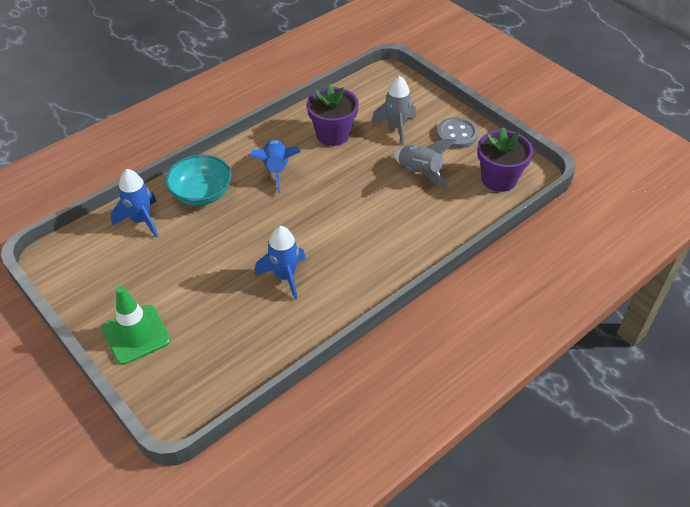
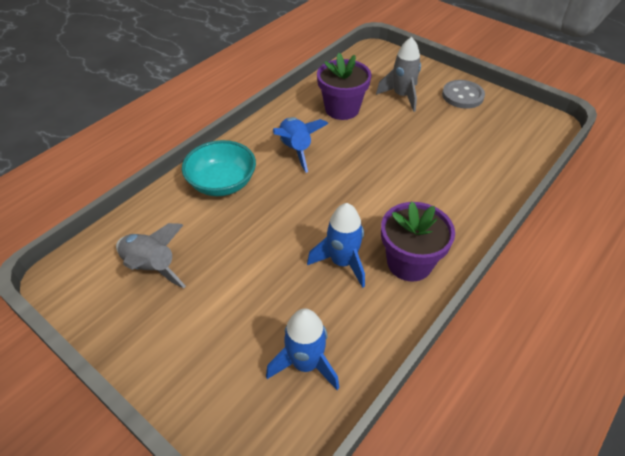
camera: 10 degrees left, 0 degrees up
(136, 334) = (184, 361): green traffic cone -> none
(141, 220) = (161, 220): blue rocket -> blue rocket (305, 364)
(420, 173) = (443, 135): grey rocket -> grey rocket (151, 267)
(499, 179) = (522, 132): purple flower pot -> purple flower pot (409, 263)

